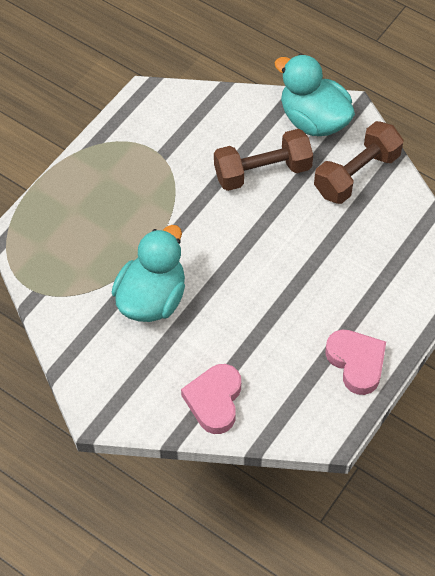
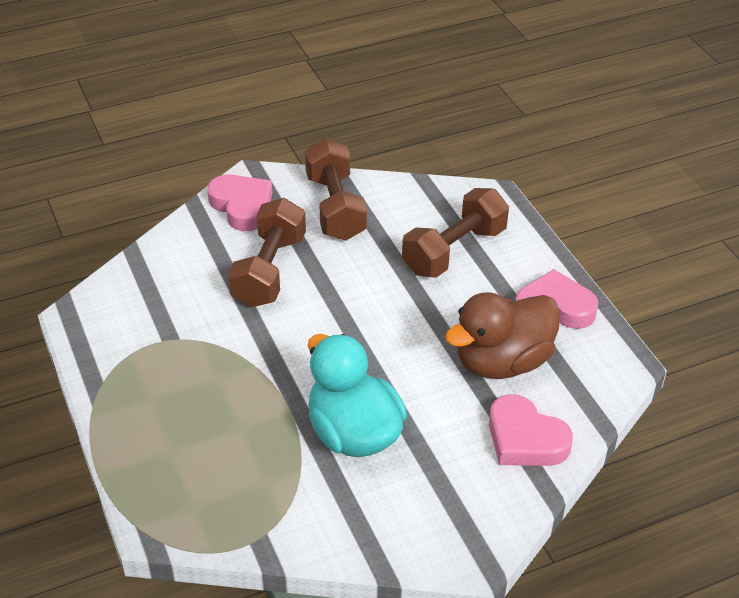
camera: 60 degrees left, 15 degrees down
(277, 354) = (502, 362): none -> brown duck
(313, 120) = (242, 206): turquoise duck -> pink heart
(368, 271) = (454, 251): none -> brown dumbbell

